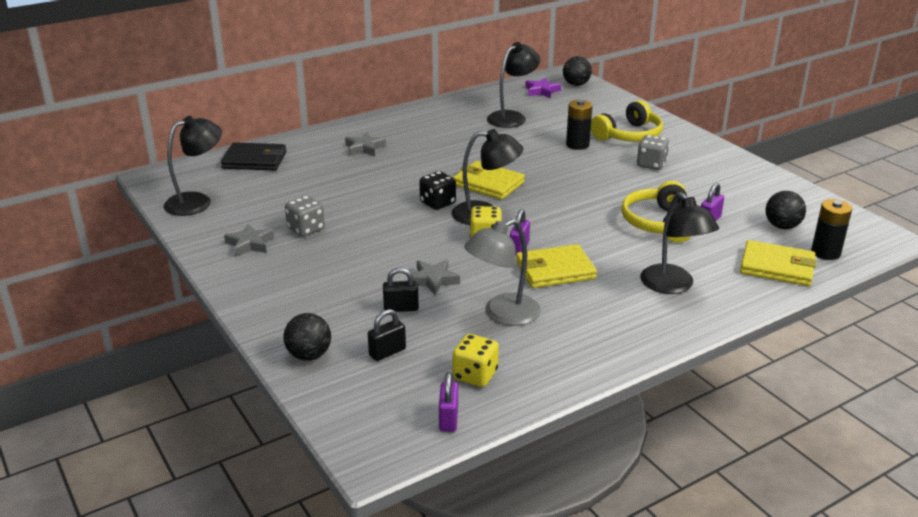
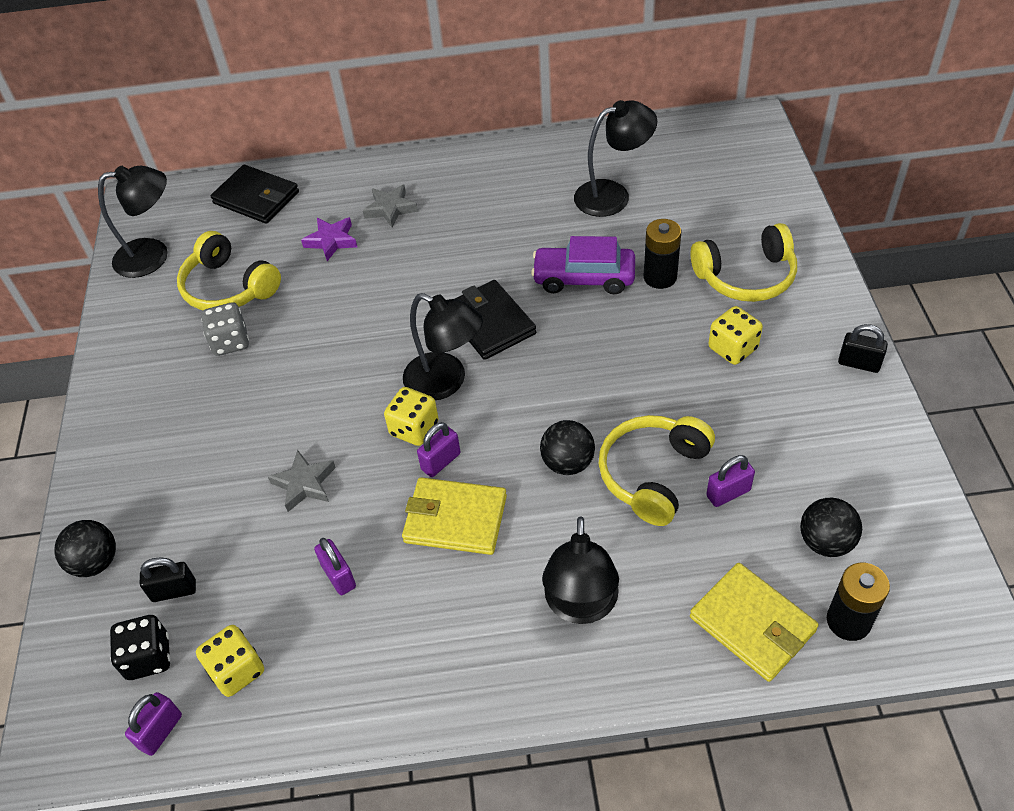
camera: 30 degrees right, 20 degrees up
(250, 244) = (158, 349): grey star -> none
(277, 205) = (228, 287): none -> yellow headphones
(401, 308) = (237, 520): black padlock -> black padlock (859, 363)
(437, 203) = (404, 341): black dice -> black dice (148, 657)
(488, 184) = (489, 323): yellow wallet -> black wallet
(502, 314) = (338, 576): grey lamp -> purple padlock
(530, 154) = (584, 278): none -> purple car
(542, 91) = (691, 149): purple star -> purple star (331, 241)
(576, 84) = (750, 145): black ball -> black ball (567, 463)
(651, 164) = (732, 348): grey dice -> yellow dice

